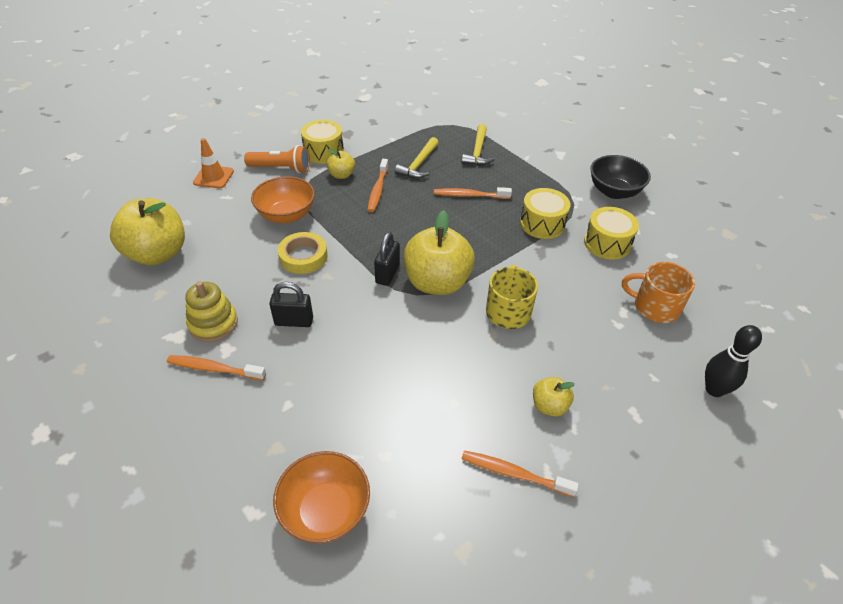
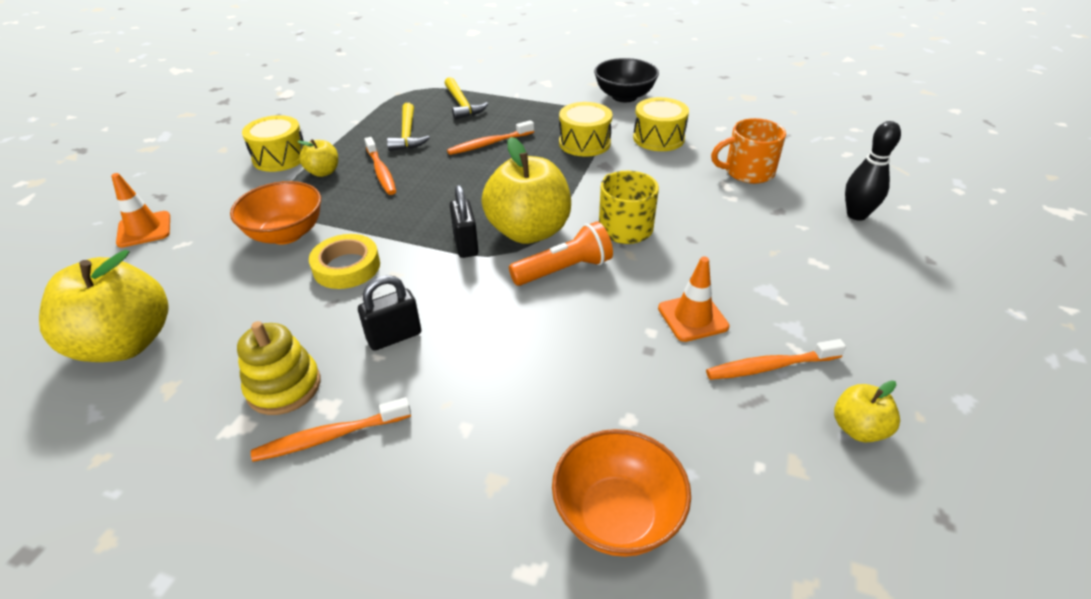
camera: 30 degrees left, 5 degrees down
(281, 168) = (237, 190): orange flashlight -> orange flashlight (564, 270)
(493, 407) = (692, 317): none -> orange traffic cone
(549, 406) = (741, 291): yellow apple -> yellow apple (858, 428)

